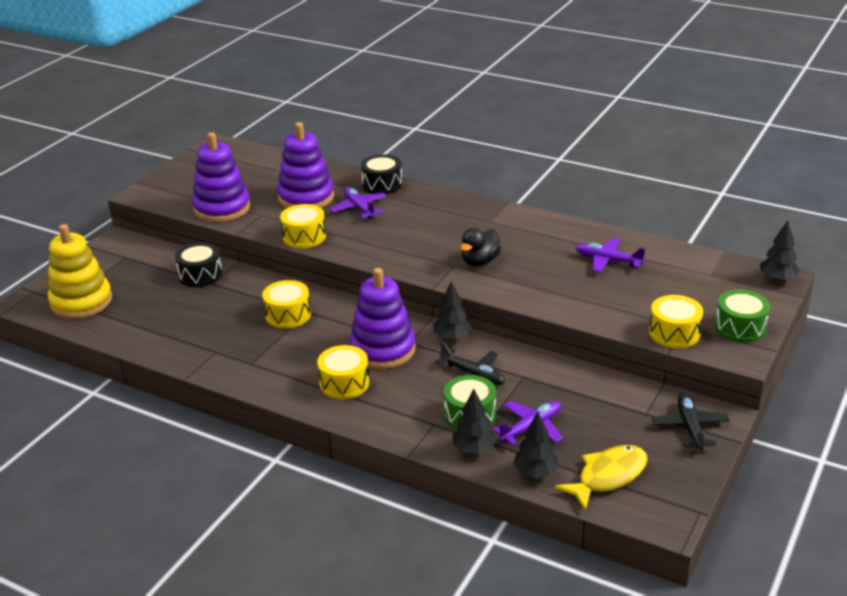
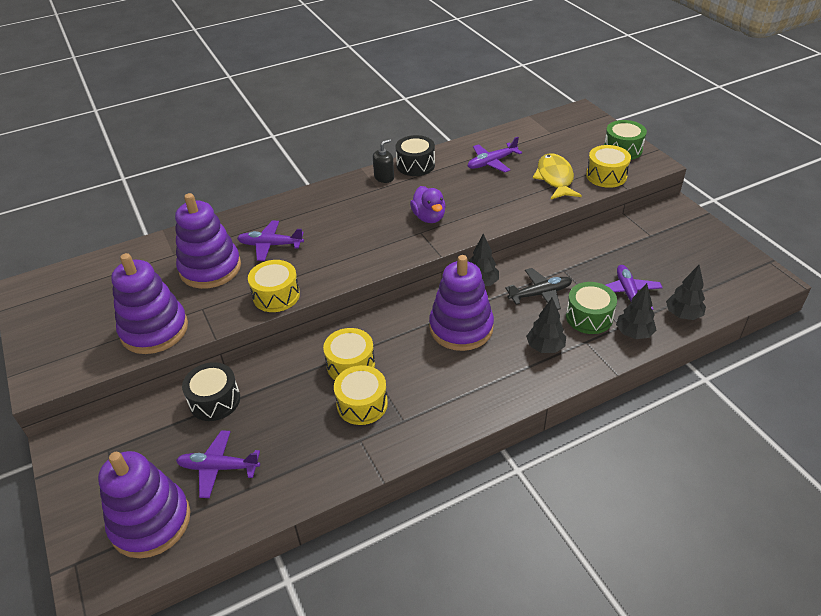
camera: 55 degrees left, 10 degrees up
(81, 302) = (150, 522): yellow stacking toy -> purple stacking toy
(143, 305) = (218, 467): none -> purple plane
(344, 383) = (488, 370): yellow drum -> yellow drum (362, 404)
(382, 184) = (249, 217): black drum -> black drum (415, 165)
(480, 261) = (429, 217): black duck -> purple duck
(511, 217) = (384, 177): none -> black soap dispenser
(608, 476) = (709, 283): yellow fish -> yellow fish (555, 178)
(690, 426) = (678, 224): black plane -> none
(777, 279) = (581, 113): black tree -> black tree (545, 347)

